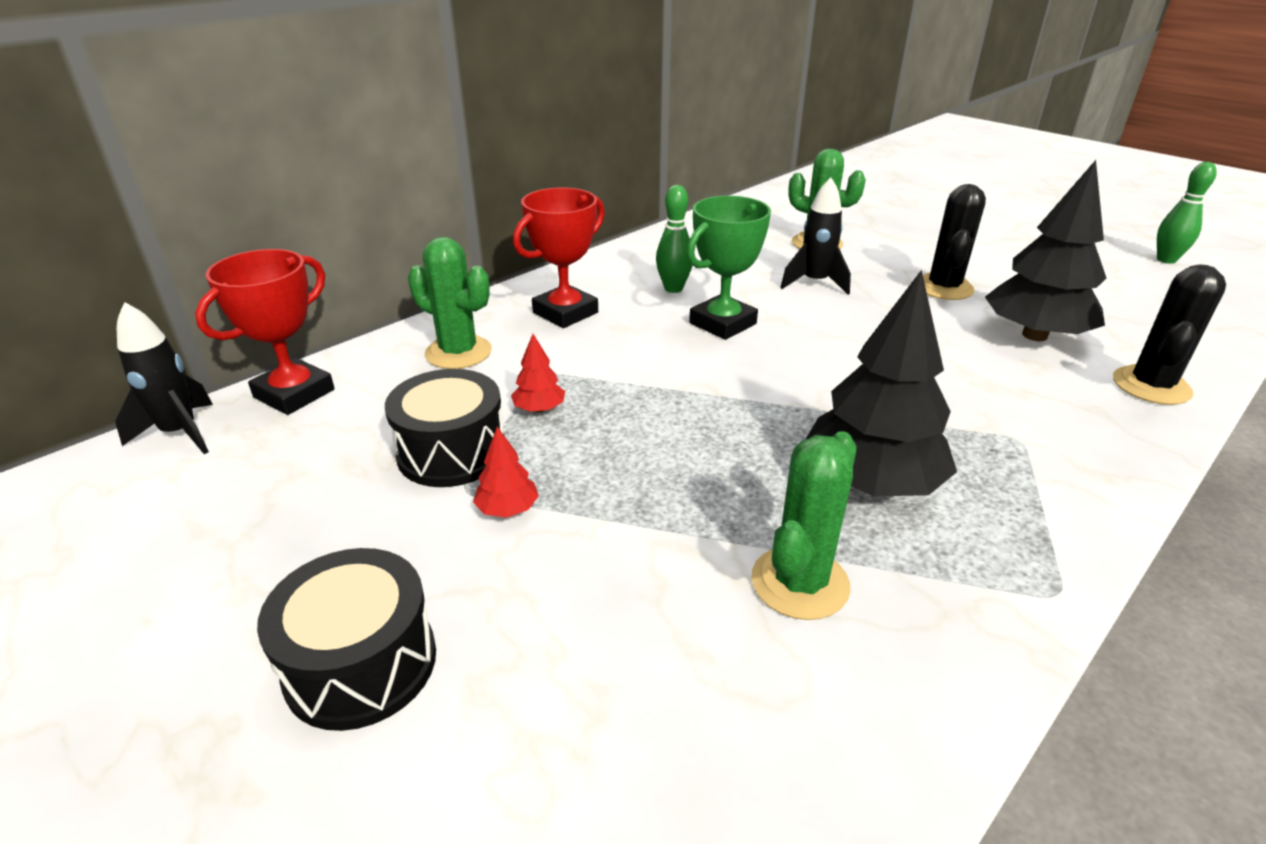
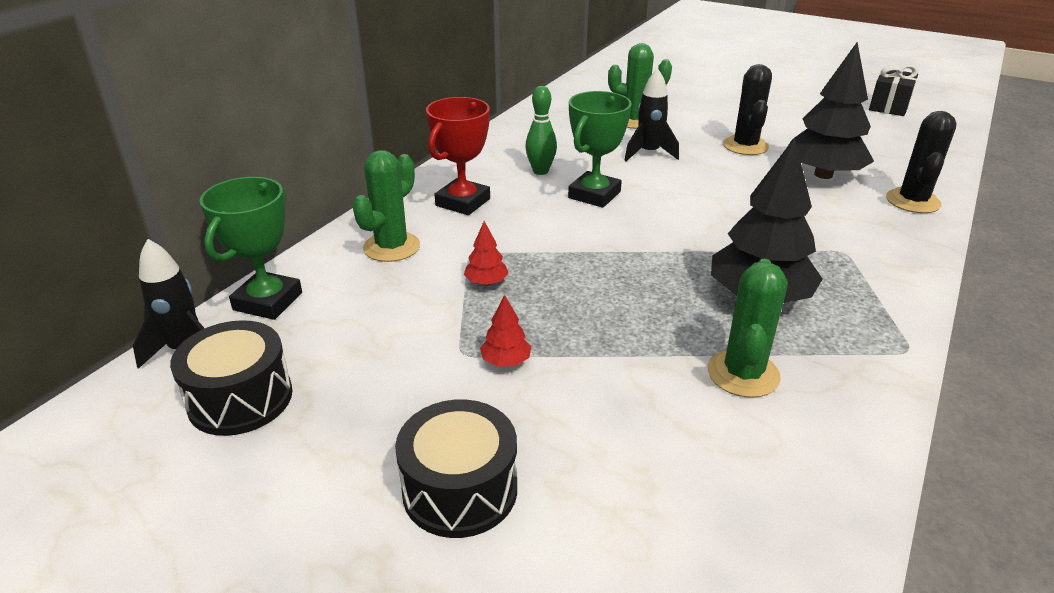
camera: 15 degrees left, 0 degrees up
(294, 393) = (268, 301): red trophy -> green trophy
(452, 452) = (435, 326): black drum -> black drum (240, 399)
(458, 352) = (391, 247): green cactus -> green cactus turned 75 degrees counterclockwise
(1166, 260) = (889, 106): green bowling pin -> black gift

